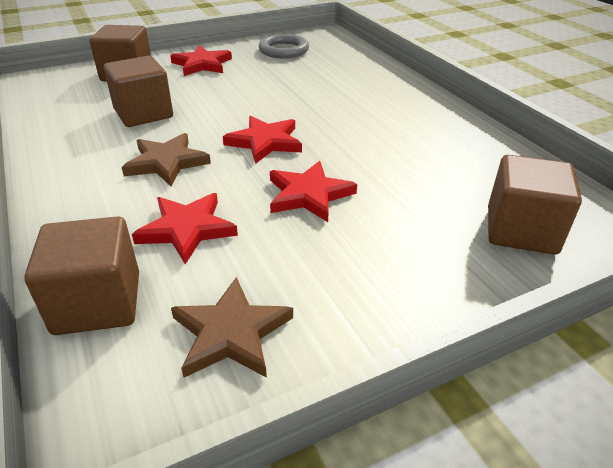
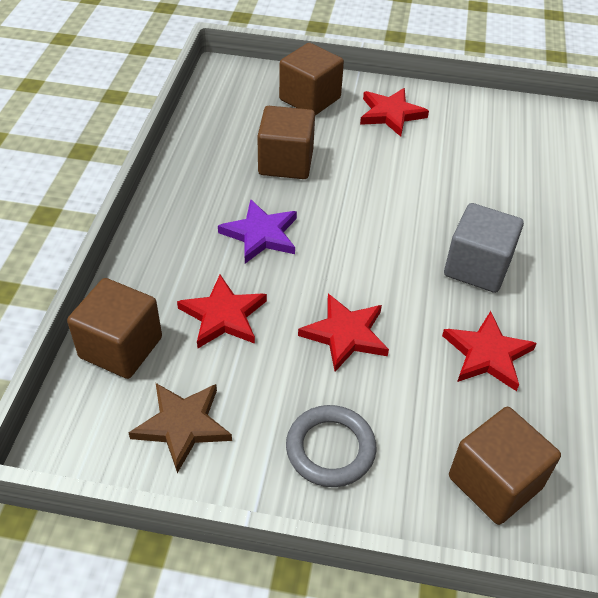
camera: 35 degrees right, 10 degrees up
(166, 162) = (261, 234): brown star -> purple star
(265, 142) = (361, 252): red star -> red star (487, 354)
(283, 50) = (495, 127): grey ring -> grey ring (330, 449)
(357, 119) = (477, 267): none -> grey cube

